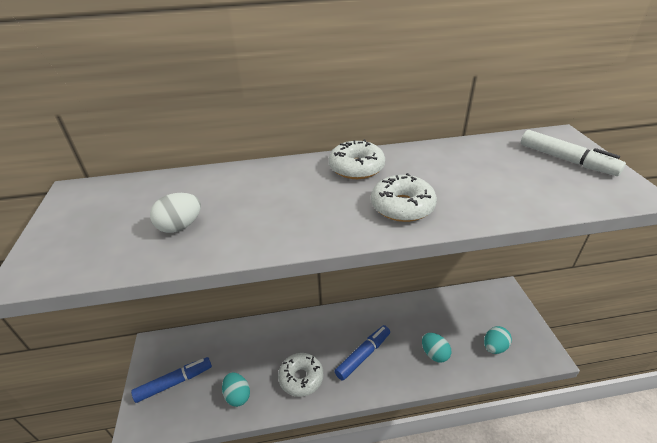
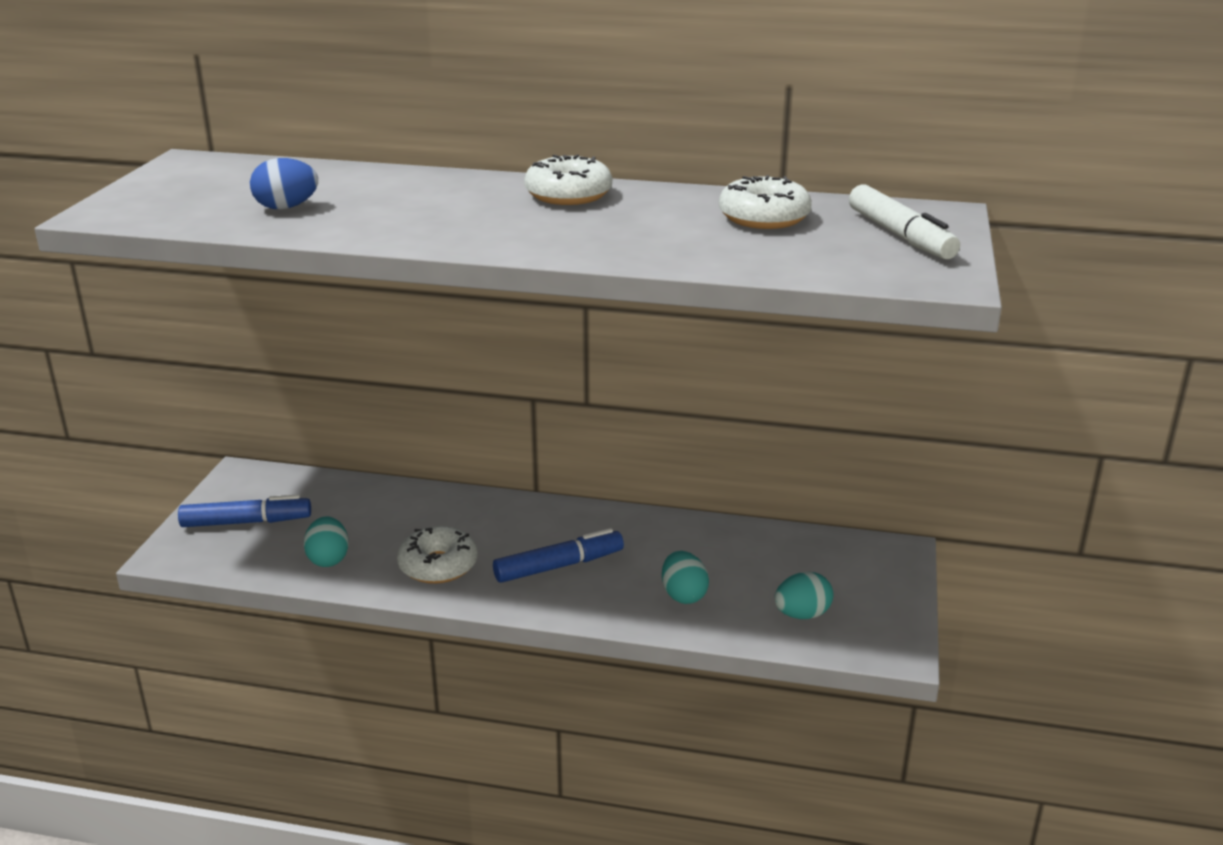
camera: 20 degrees right, 10 degrees down
(180, 226) = (286, 207): white egg -> blue egg
(402, 206) = (582, 237): white donut -> white donut (764, 217)

